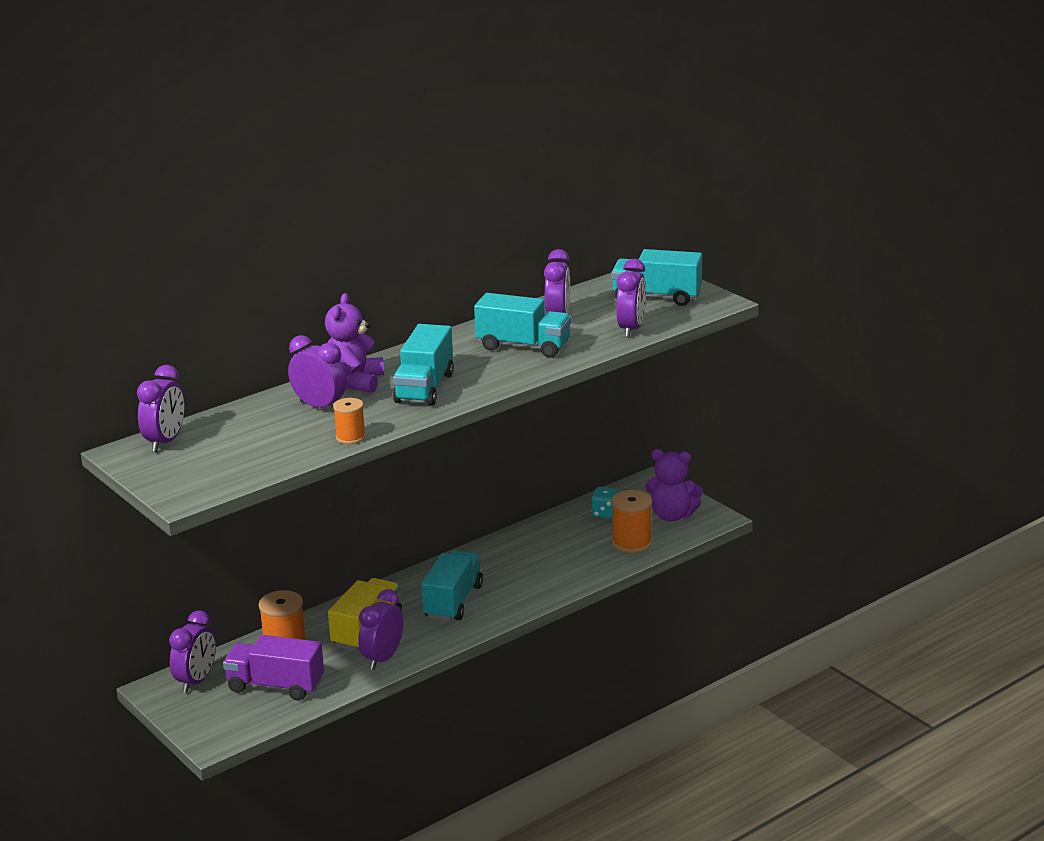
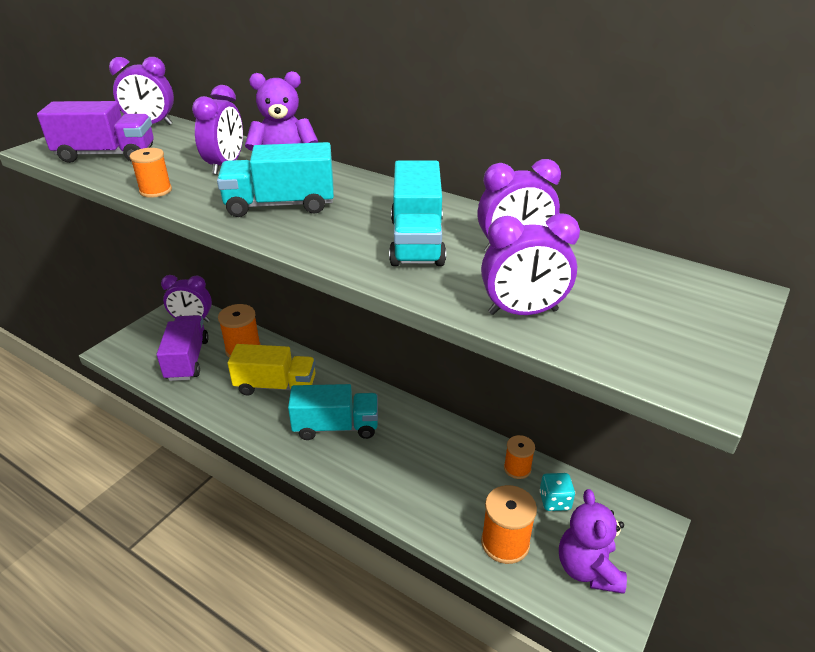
camera: 70 degrees right, 10 degrees up
(237, 462) = (106, 155): none -> purple truck
(383, 659) = (233, 407): purple clock -> none
(562, 522) = (517, 468): none -> orange spool
(656, 297) = (653, 315): turquoise truck -> none

